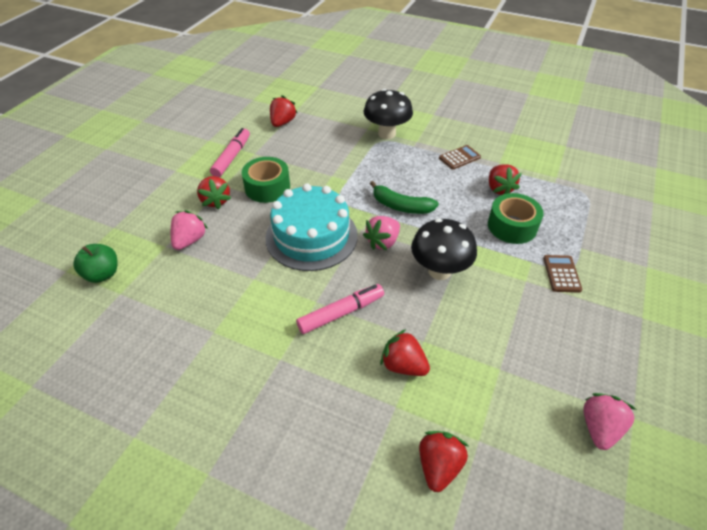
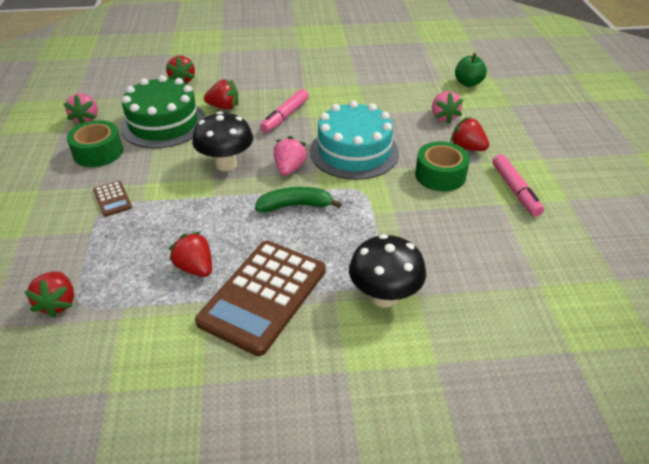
camera: 150 degrees right, 5 degrees down
(282, 122) = (527, 256): red strawberry -> red strawberry (58, 303)
(459, 157) = (263, 296): brown calculator -> brown calculator, size x2.33
(491, 367) = (163, 123): none -> green cake
(512, 226) = (169, 227): green tape -> green tape (98, 152)

